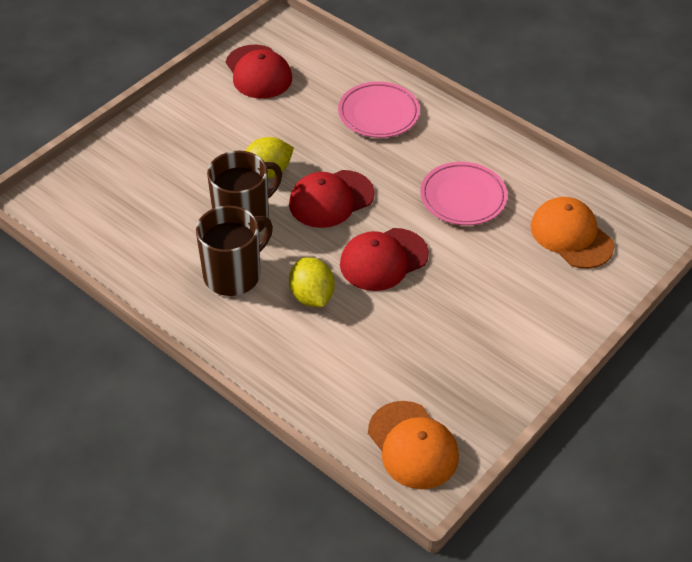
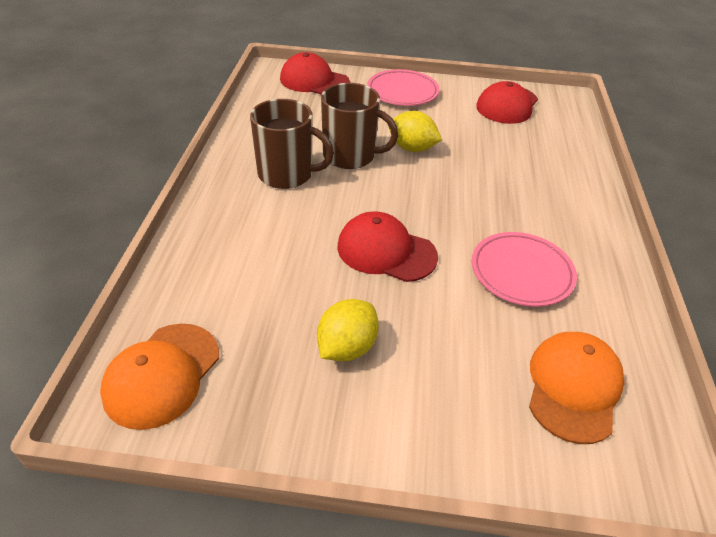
camera: 55 degrees right, 5 degrees down
(312, 296) = (301, 225): yellow lemon -> yellow lemon (347, 347)
(331, 199) = (422, 191): red cap -> red cap (314, 81)
(378, 114) = (550, 178): pink plate -> pink plate (402, 92)

